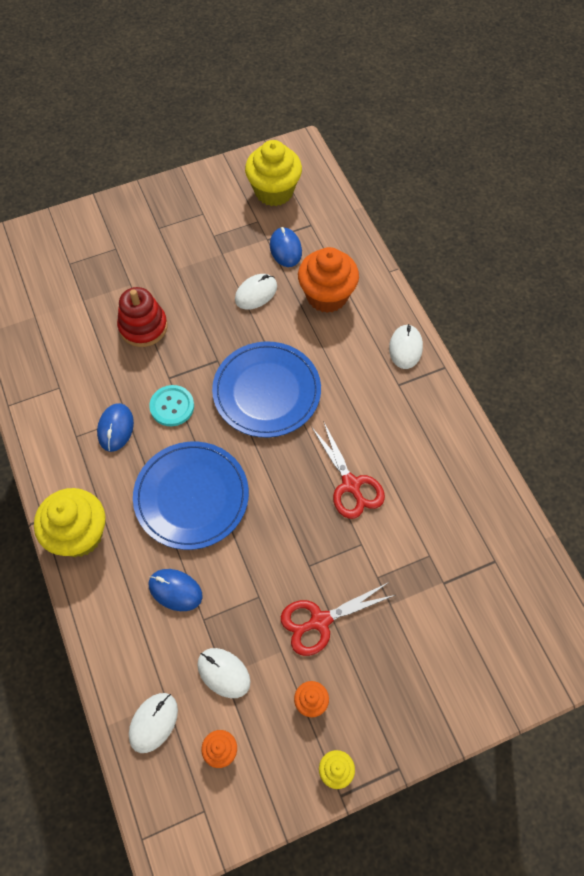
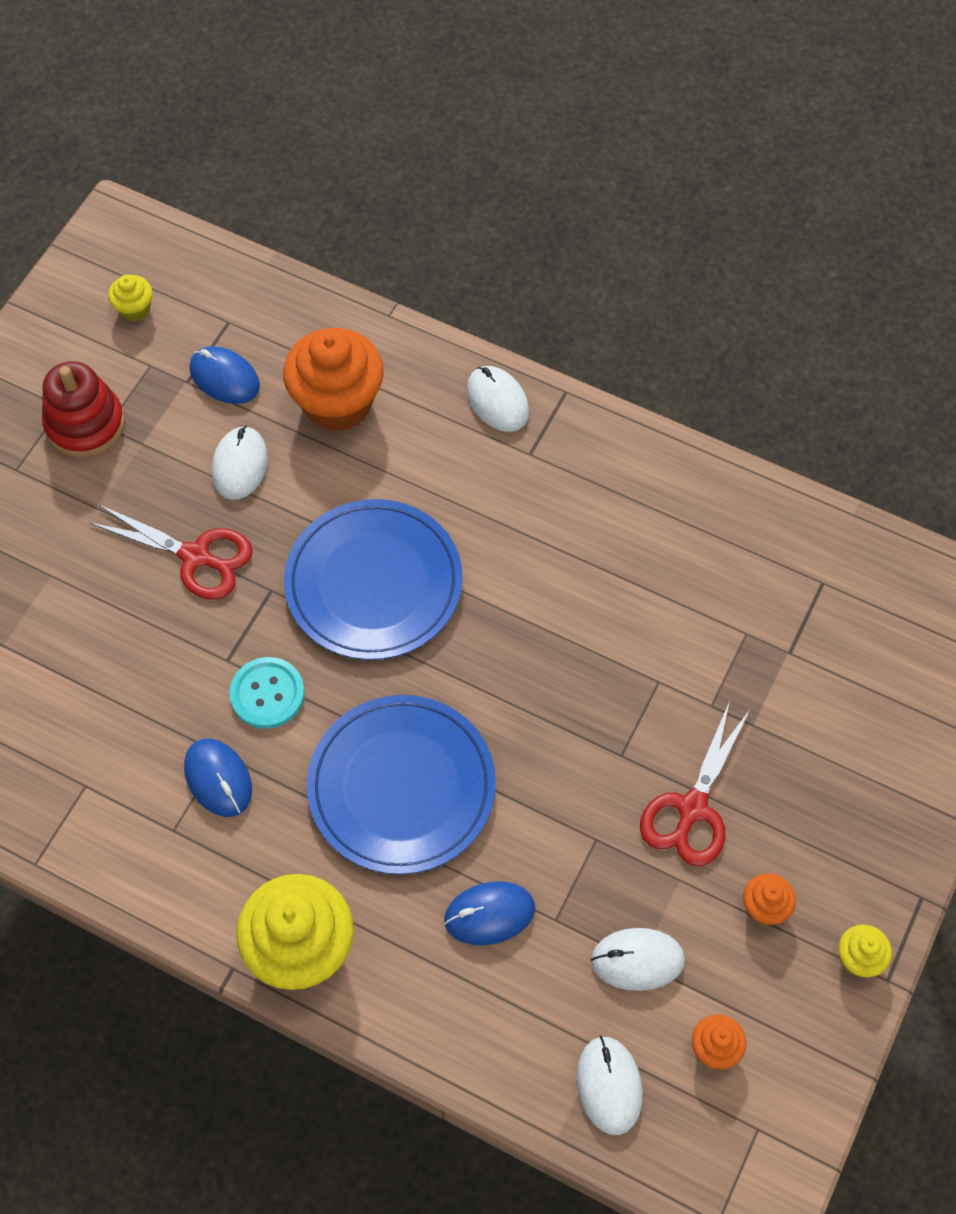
camera: 40 degrees left, 0 degrees up
(143, 327) = (126, 619): red stacking toy -> red stacking toy (85, 424)
(274, 191) = (135, 309): yellow cupcake -> yellow cupcake, size x0.46
(351, 485) = (583, 620): red scissors -> red scissors (196, 557)

